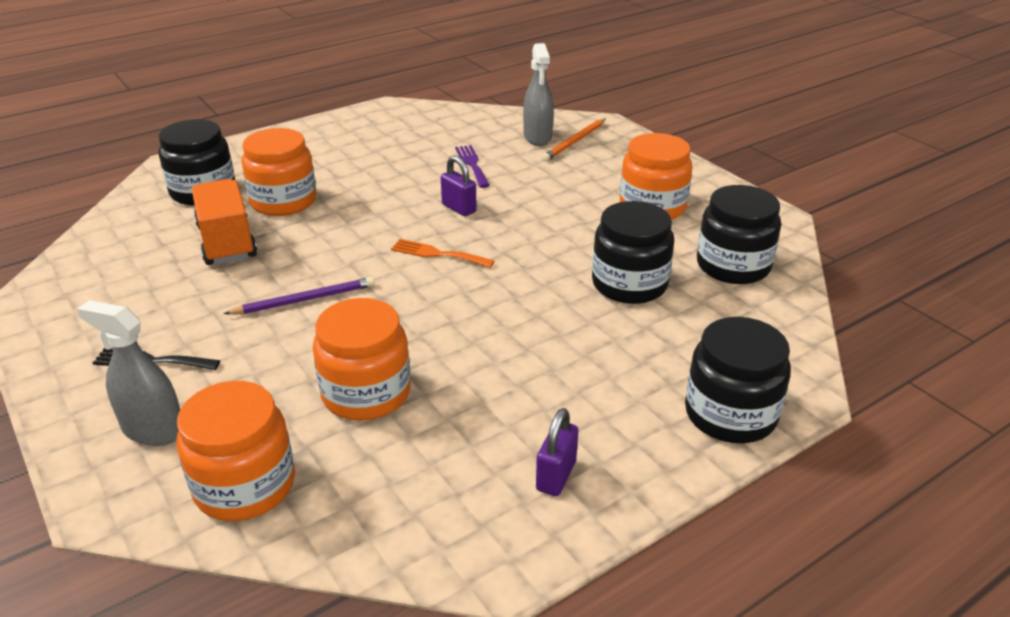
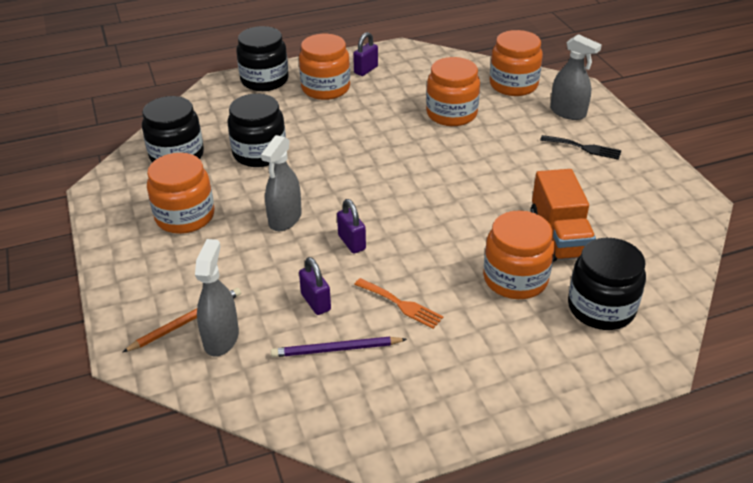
camera: 165 degrees left, 5 degrees up
(305, 300) = (489, 174): purple pencil -> purple pencil (336, 349)
(437, 254) = (385, 198): orange fork -> orange fork (401, 304)
(472, 164) = (316, 302): purple fork -> purple padlock
(542, 219) = (285, 219): none -> grey spray bottle
(608, 414) = (325, 88): none -> orange jar

